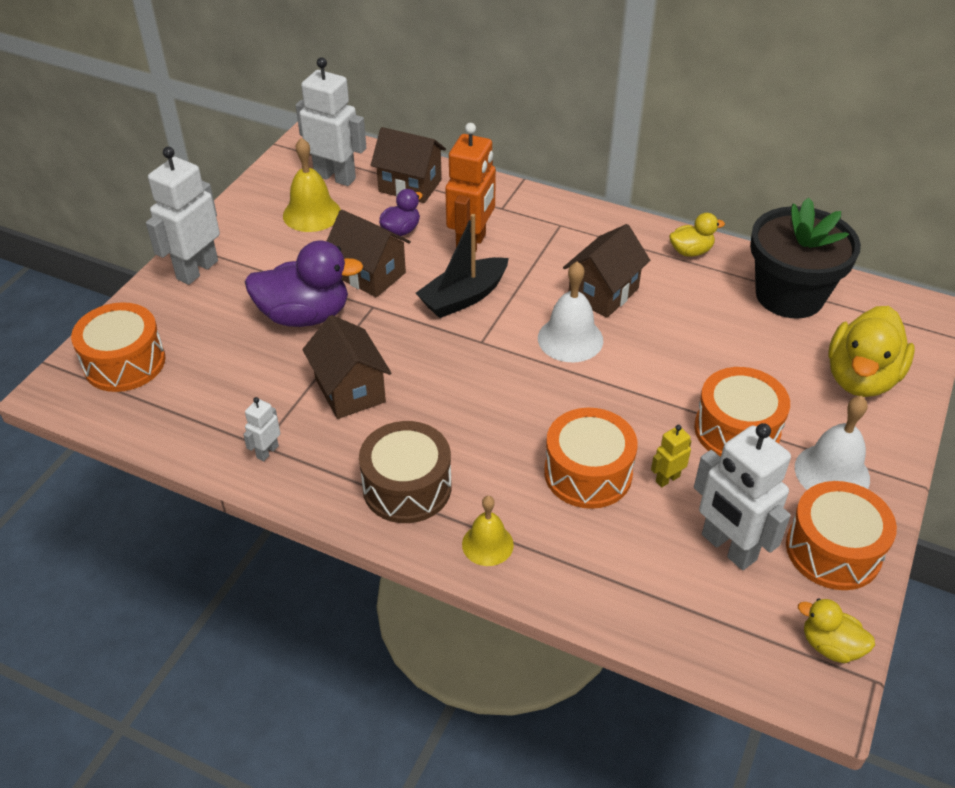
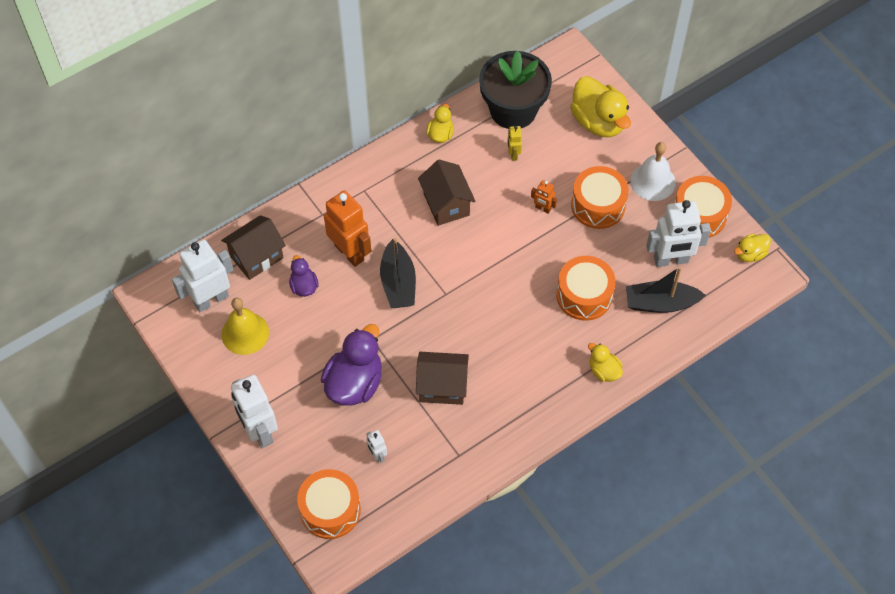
camera: 60 degrees left, 15 degrees up
(267, 452) = (466, 454): white robot -> white robot (377, 455)
(370, 274) = (338, 326): brown house -> none
(407, 487) = (539, 391): brown drum -> none
(487, 544) = (604, 371): yellow bell -> yellow duck
(570, 339) = (475, 245): white bell -> none
(647, 565) = (660, 303): none -> black boat
(667, 479) = (611, 260): yellow robot -> yellow robot (513, 154)
(679, 378) = (543, 208): none -> orange robot

